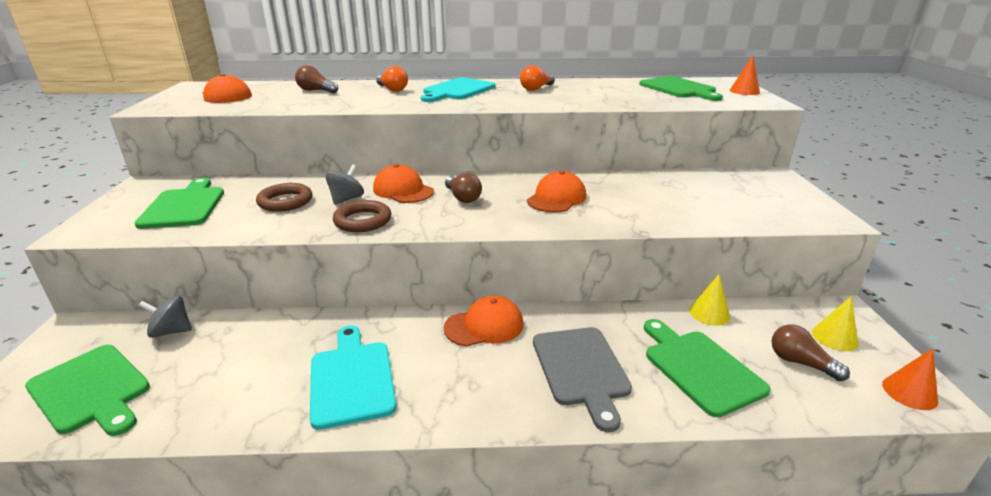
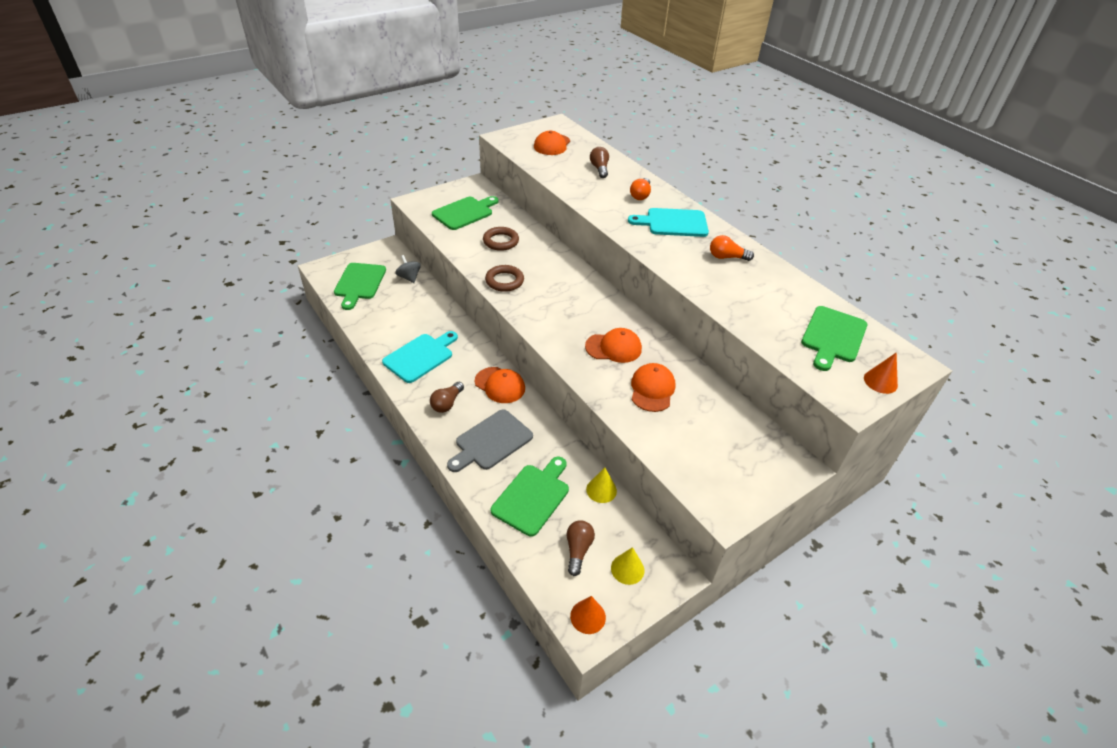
camera: 55 degrees right, 15 degrees up
(346, 199) = (525, 261): grey spinning top -> none
(403, 190) = (558, 276): orange cap -> orange cap (652, 389)
(462, 198) = (572, 305): brown light bulb -> brown light bulb (447, 403)

